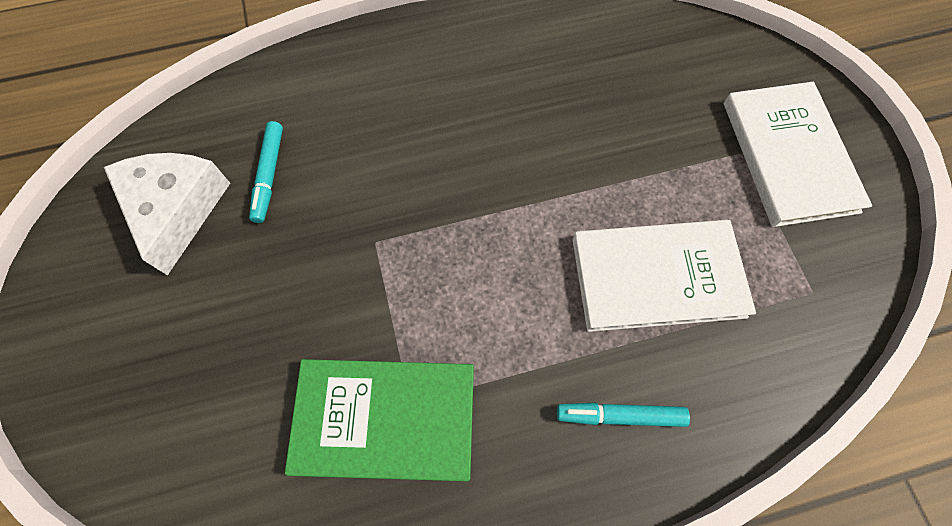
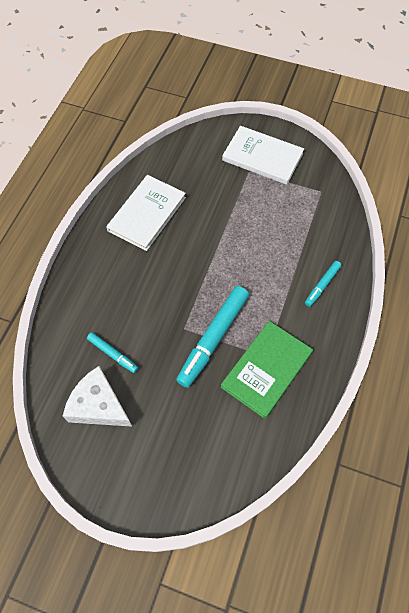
camera: 55 degrees left, 5 degrees down
(386, 297) = (213, 338): none -> turquoise marker
(657, 277) = (278, 236): white book -> white book (147, 214)

